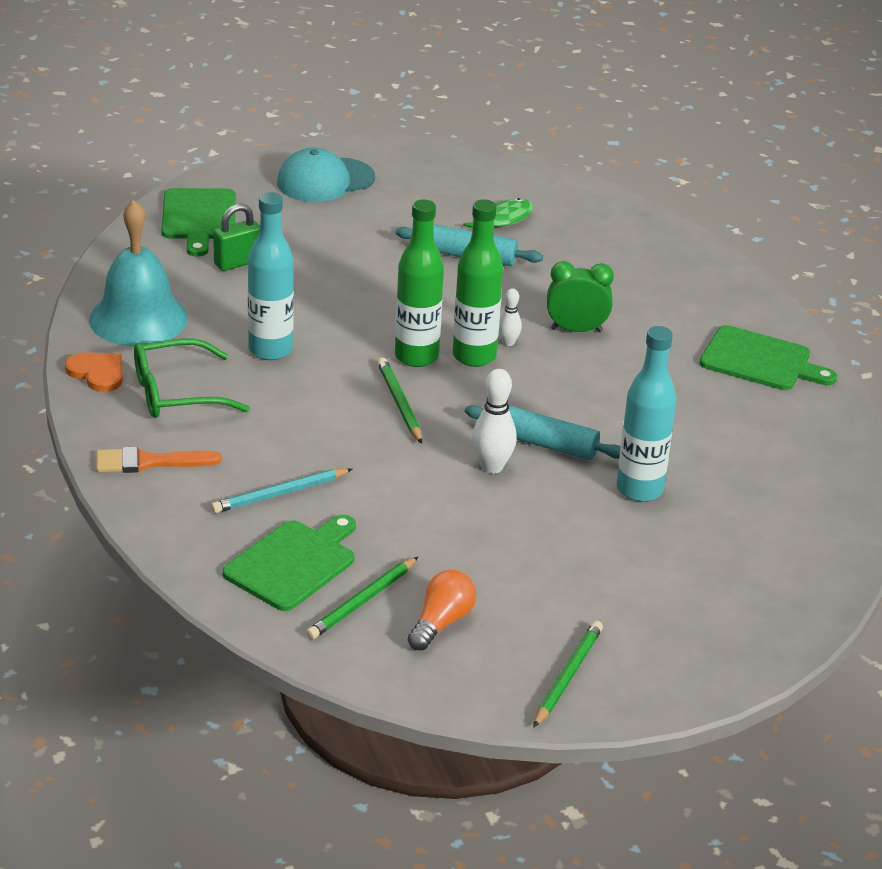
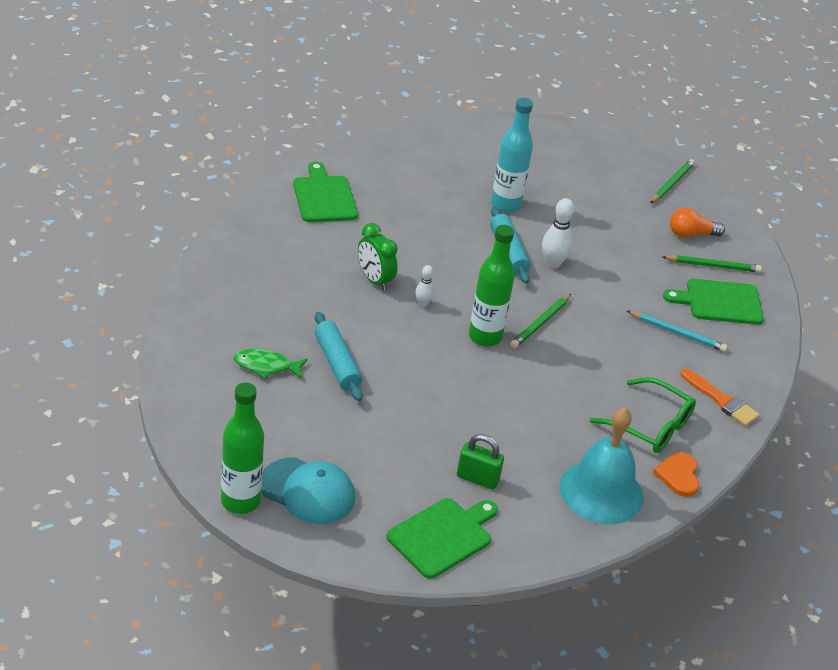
camera: 130 degrees left, 5 degrees up
(270, 350) = (556, 406): turquoise bottle -> none
(474, 356) = (455, 312): green bottle -> green bottle (240, 501)
(567, 676) = (671, 183): green pencil -> green pencil turned 135 degrees clockwise

